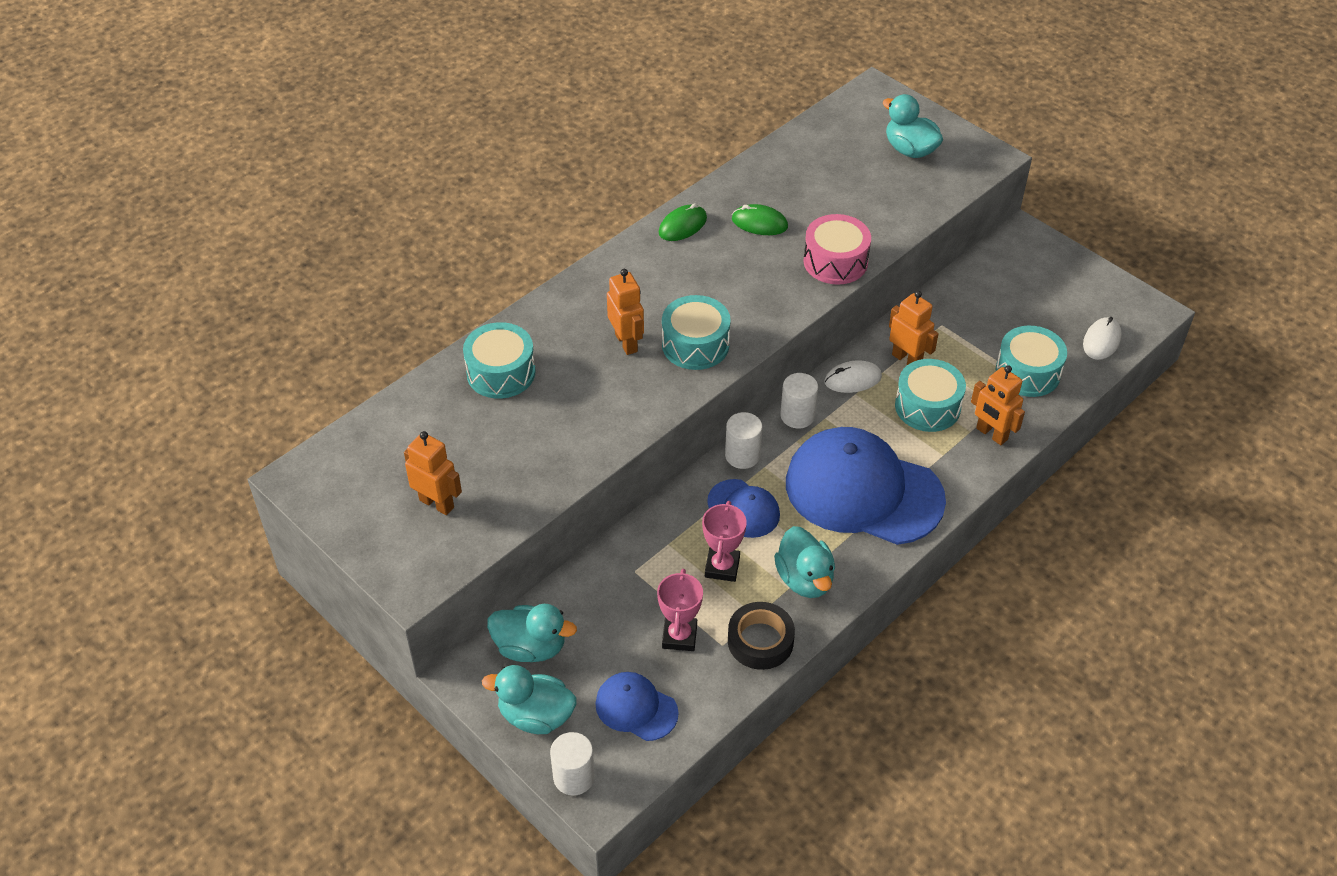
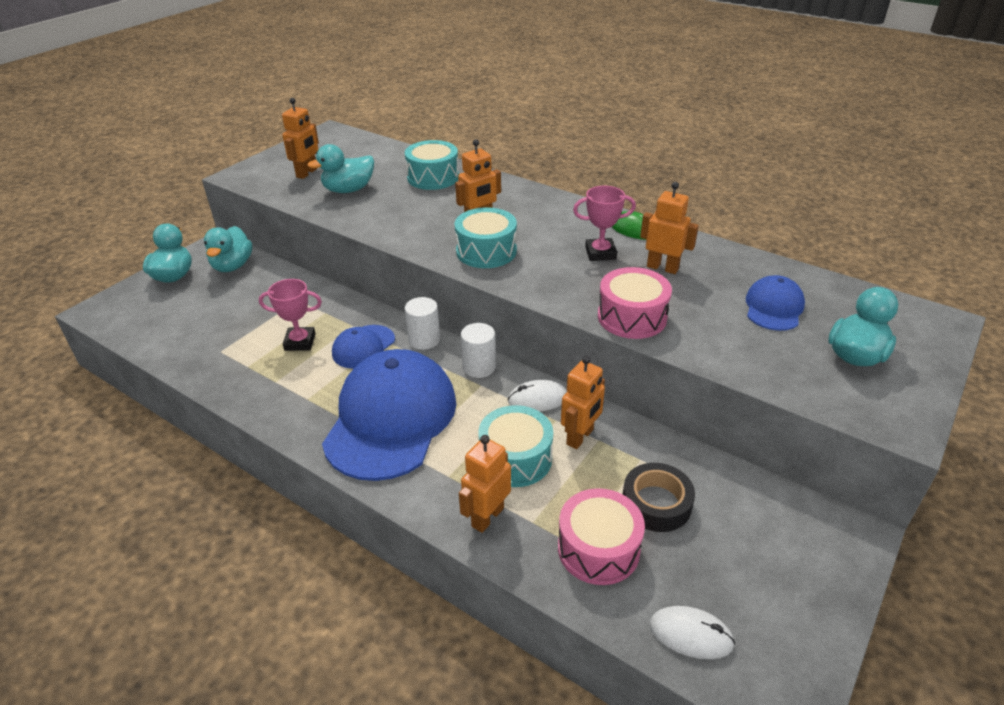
camera: 80 degrees right, 10 degrees down
(574, 777) = (118, 298): white cylinder -> none
(636, 708) = (169, 316): blue cap -> blue cap (773, 307)
(679, 636) = (232, 329): pink trophy -> pink trophy (600, 253)
(759, 223) = (662, 268): green mouse -> orange robot
(760, 641) = (221, 371): black tape -> black tape (656, 503)
(804, 579) = (284, 390): turquoise duck -> turquoise duck (348, 190)
(852, 379) = (537, 399): white mouse -> white mouse turned 75 degrees counterclockwise
(1027, 372) = (598, 549): turquoise drum -> pink drum

